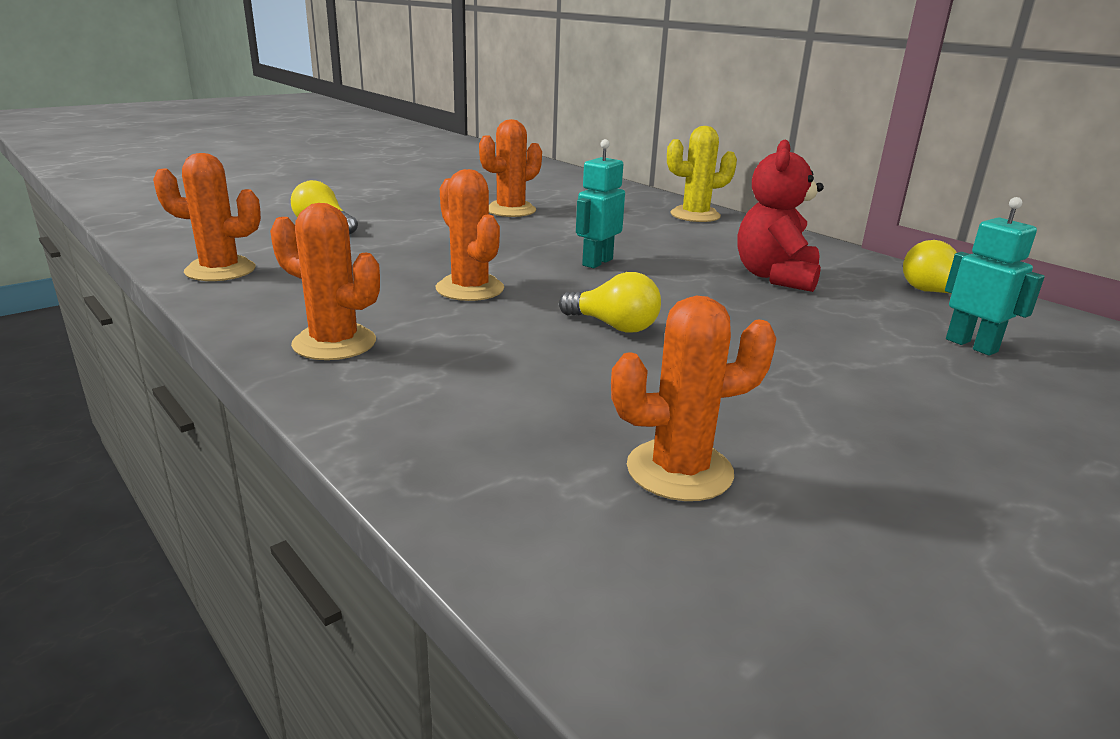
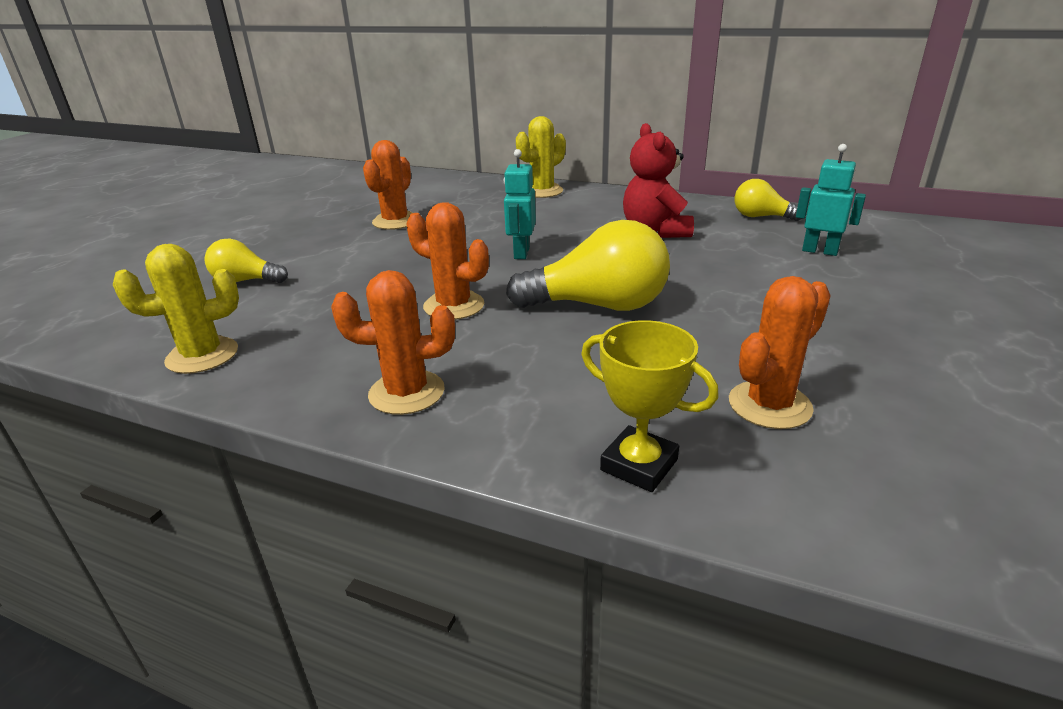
camera: 25 degrees left, 5 degrees up
(220, 270) = (202, 356): orange cactus -> yellow cactus
(459, 471) = (639, 465): none -> yellow trophy
(613, 326) = (598, 305): yellow light bulb -> yellow light bulb, size x1.79

